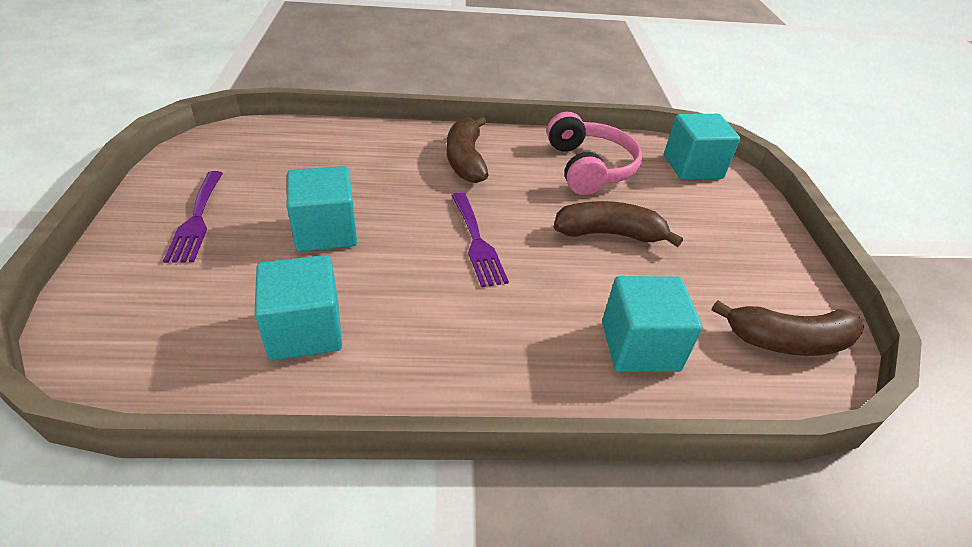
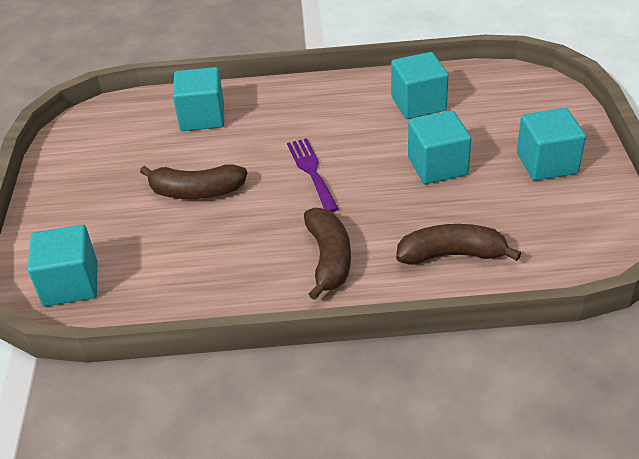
camera: 175 degrees left, 0 degrees up
(196, 220) = (547, 163): purple fork -> turquoise cube
(589, 168) = (192, 266): pink headphones -> none
(787, 341) = (98, 130): brown banana -> brown banana (452, 255)

